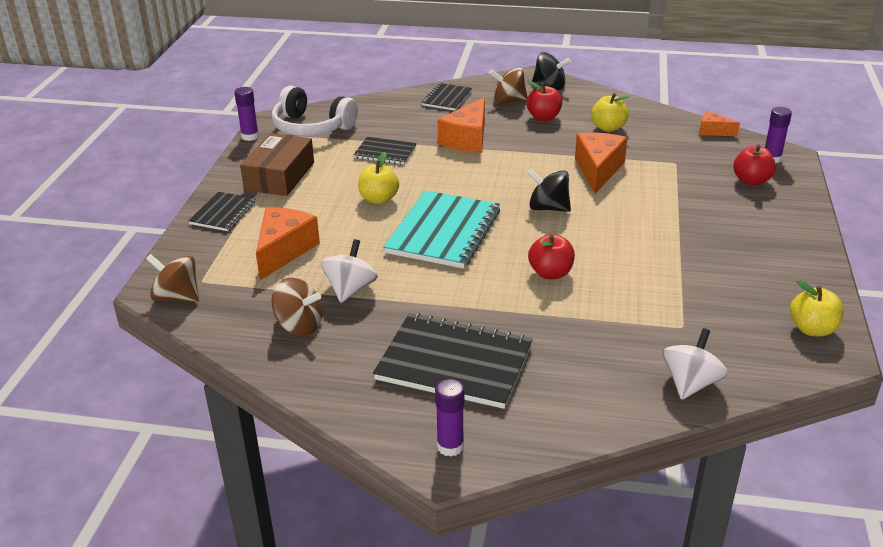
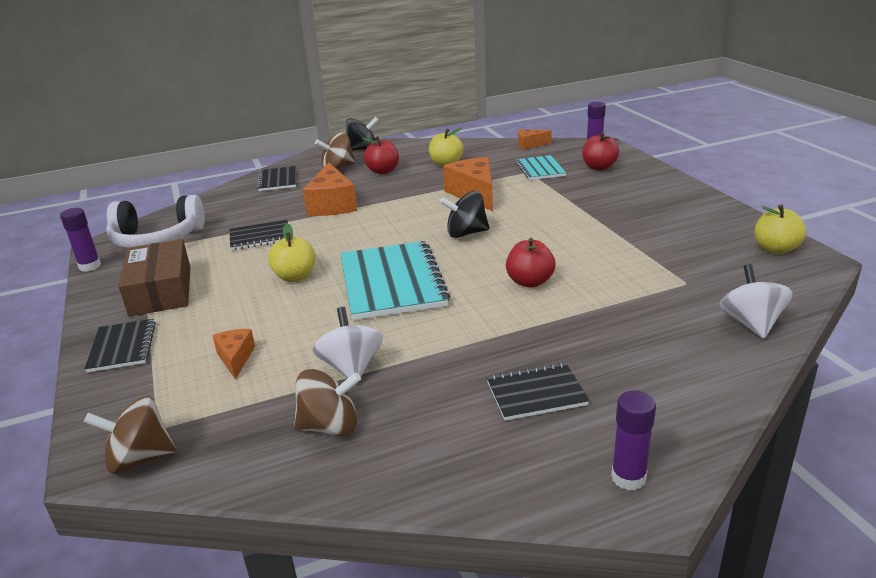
camera: 30 degrees left, 5 degrees down
(284, 251) = (235, 358): orange cheese -> orange cheese, size x0.55
(454, 363) = (536, 393): black notebook -> black notebook, size x0.54
(690, 163) = (540, 169): none -> turquoise notebook

